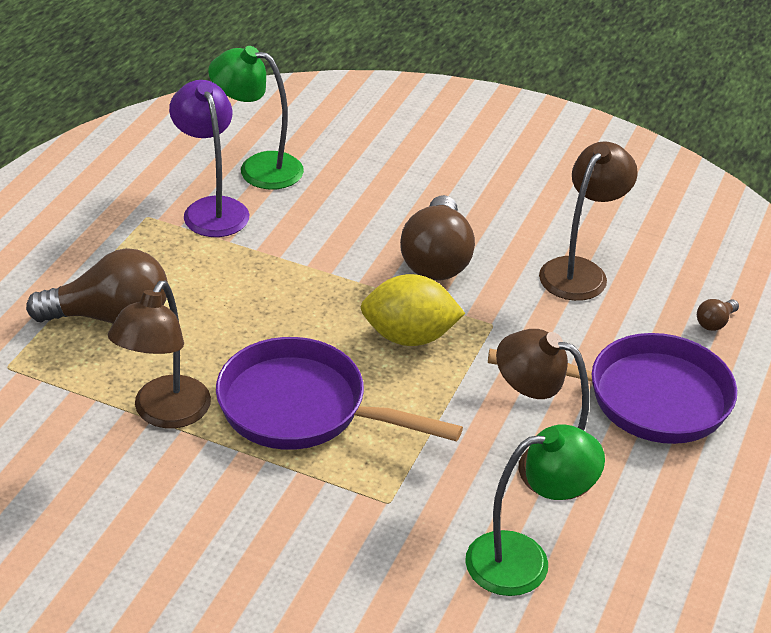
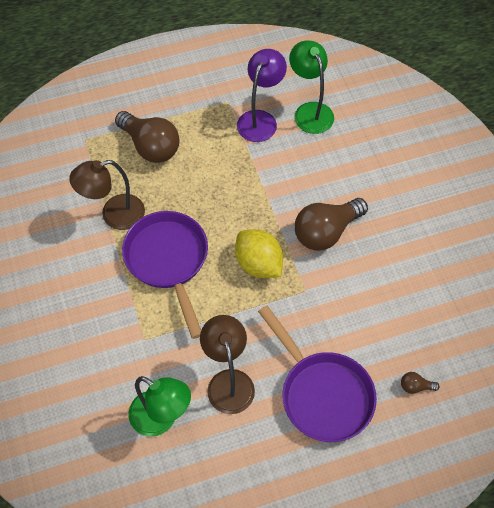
camera: 50 degrees right, 20 degrees up
(580, 271) = (387, 298): brown lamp -> none

